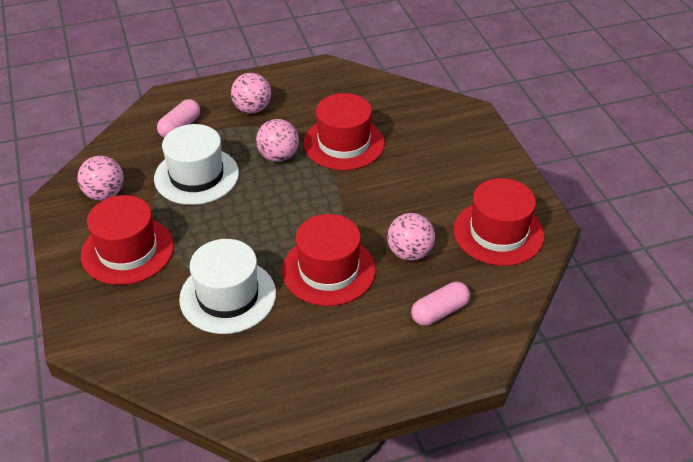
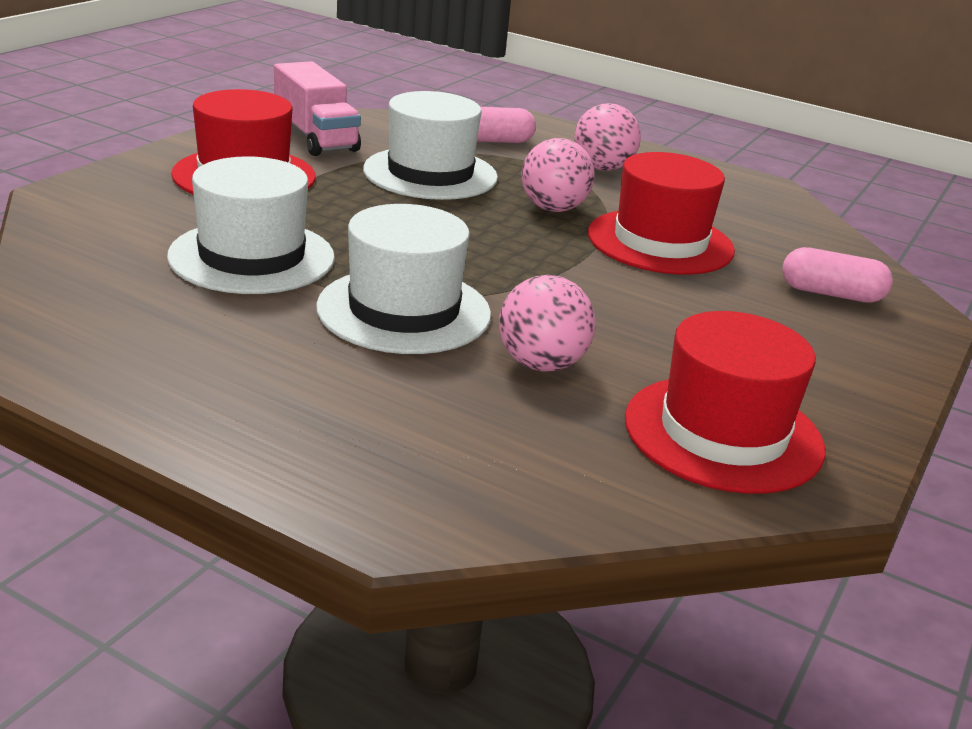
camera: 45 degrees right, 15 degrees down
(105, 194) = (315, 138): pink ball -> pink truck
(328, 270) = (404, 310): red hat -> white hat
(439, 312) = (458, 436): pink capsule -> pink capsule (831, 294)

